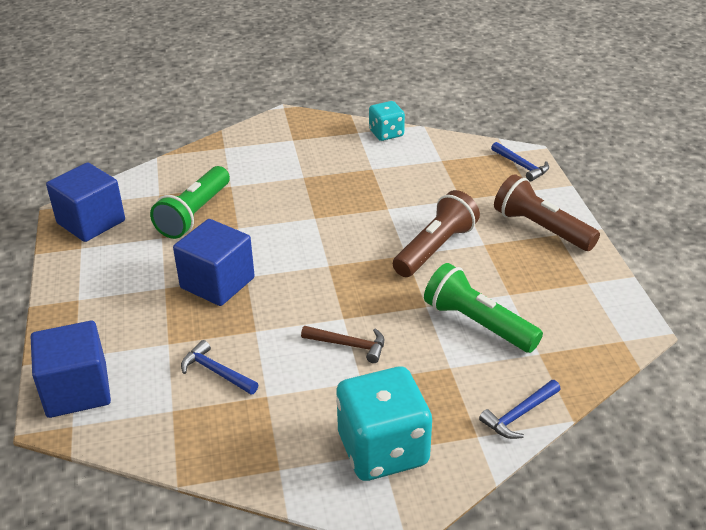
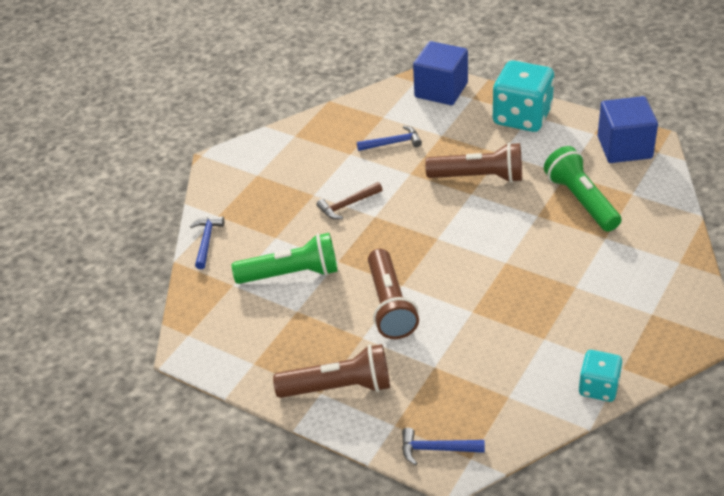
camera: 135 degrees right, 5 degrees up
(217, 283) = (479, 177): blue cube -> brown flashlight
(383, 449) = (257, 176): turquoise dice -> turquoise dice (522, 117)

